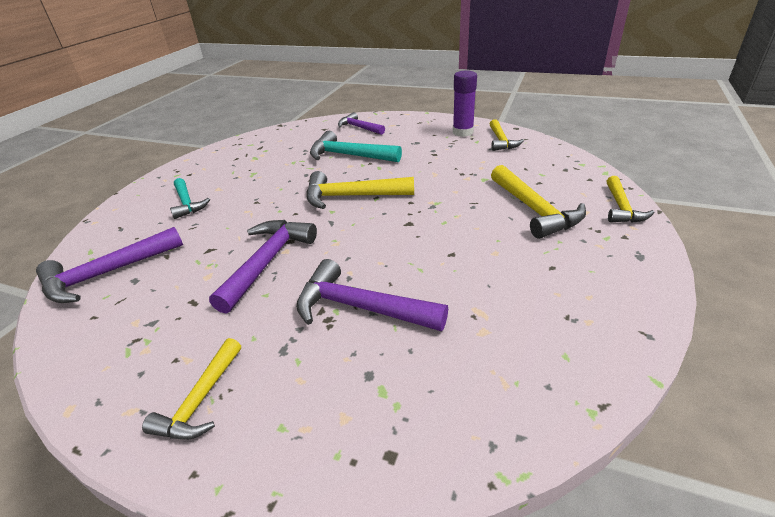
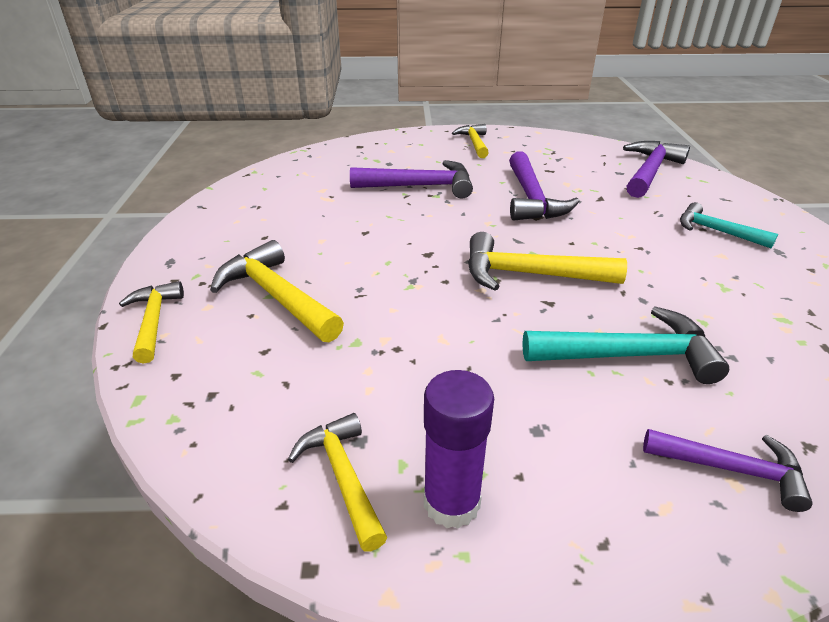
camera: 155 degrees right, 0 degrees up
(352, 196) = (529, 274): yellow hammer -> yellow hammer turned 150 degrees counterclockwise

